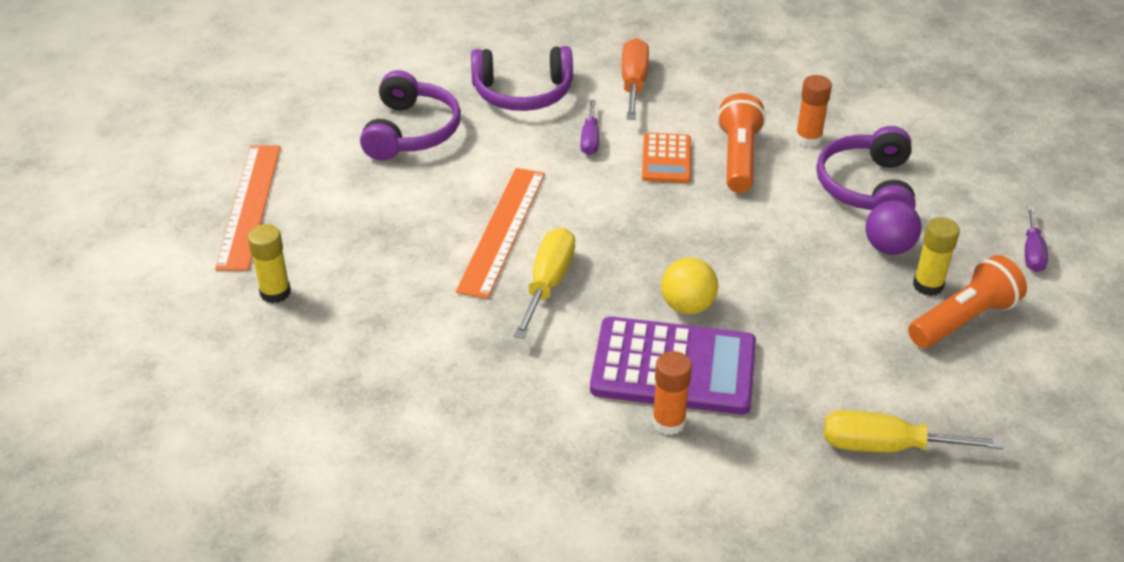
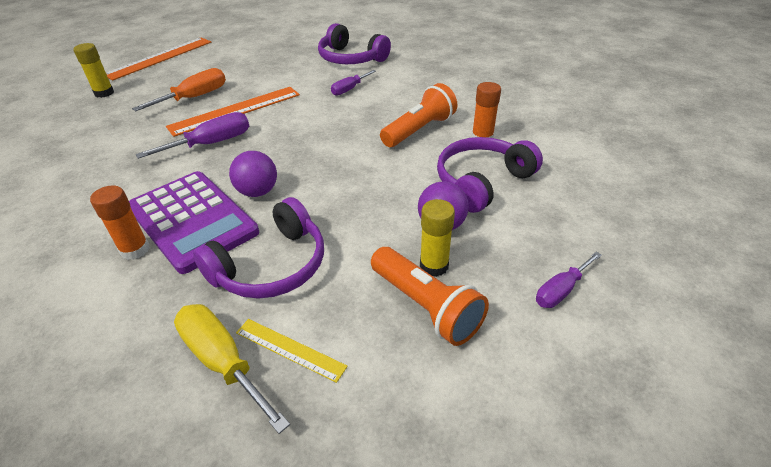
camera: 40 degrees right, 0 degrees up
(411, 131) = (272, 55): purple headphones -> purple headphones (271, 266)
(548, 283) = (211, 143): yellow screwdriver -> purple screwdriver
(633, 83) = (416, 74): orange screwdriver -> orange screwdriver (195, 97)
(666, 159) = (375, 114): orange calculator -> none
(687, 306) = (257, 192): yellow ball -> purple ball
(917, 408) = (290, 349): none -> yellow ruler
(963, 319) = (426, 306): orange flashlight -> orange flashlight turned 45 degrees clockwise

